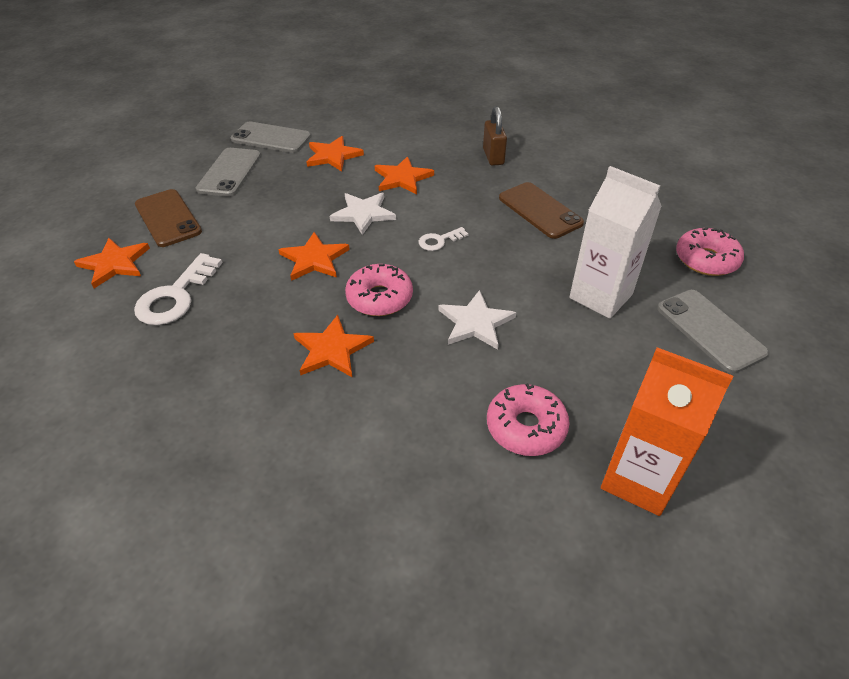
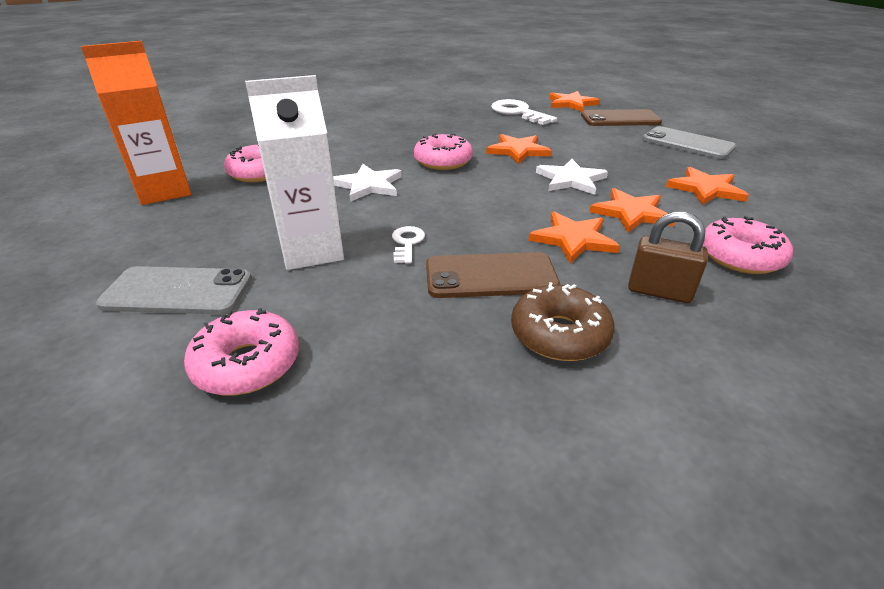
camera: 120 degrees right, 10 degrees down
(271, 138) = (762, 168): grey phone -> none
(332, 350) = (411, 139): orange star -> orange star (573, 239)
(428, 138) = (740, 257): none -> pink donut
(439, 241) = (492, 201): white key -> white key (407, 243)
(564, 177) = (559, 334): none -> brown donut

